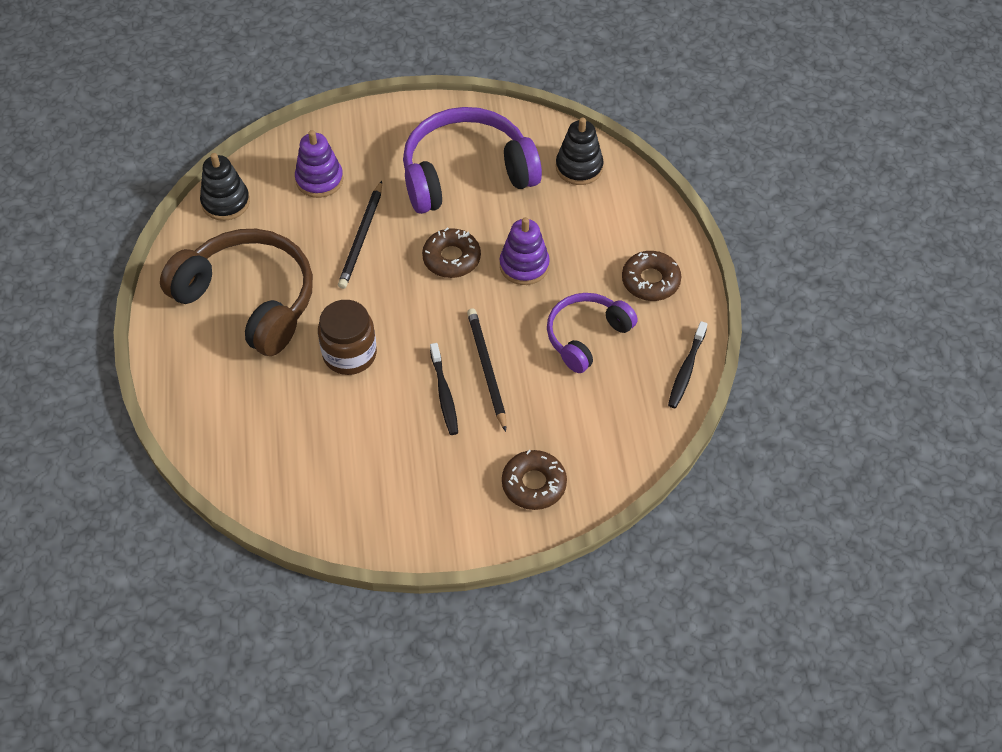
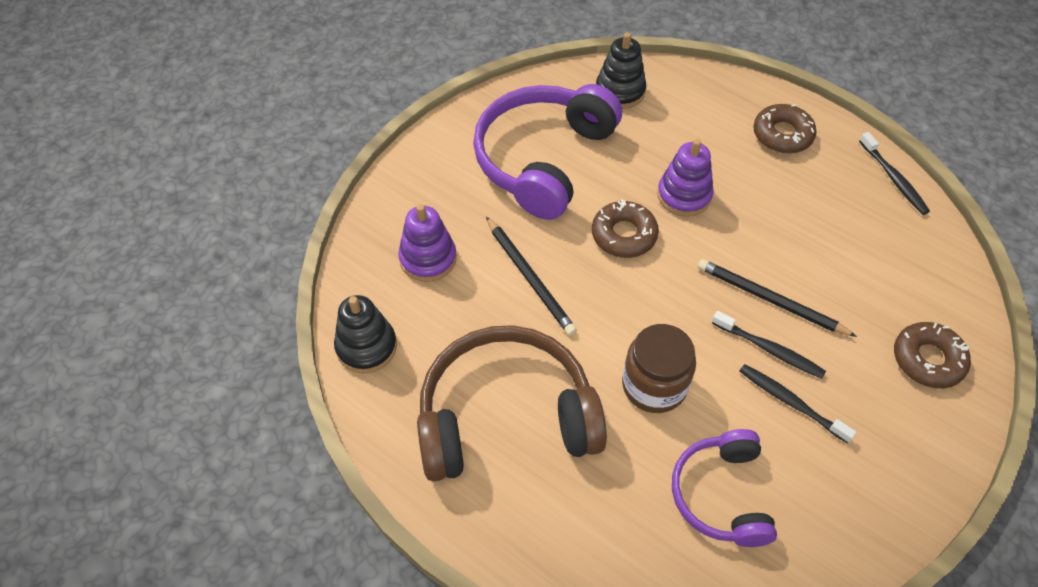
camera: 45 degrees left, 0 degrees up
(414, 431) = (791, 402): none -> black toothbrush
(586, 336) = (800, 212): purple headphones -> purple headphones (721, 495)

